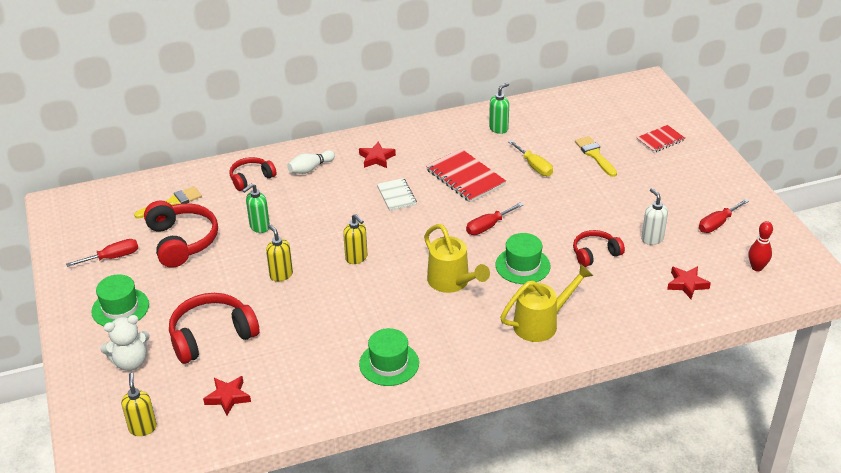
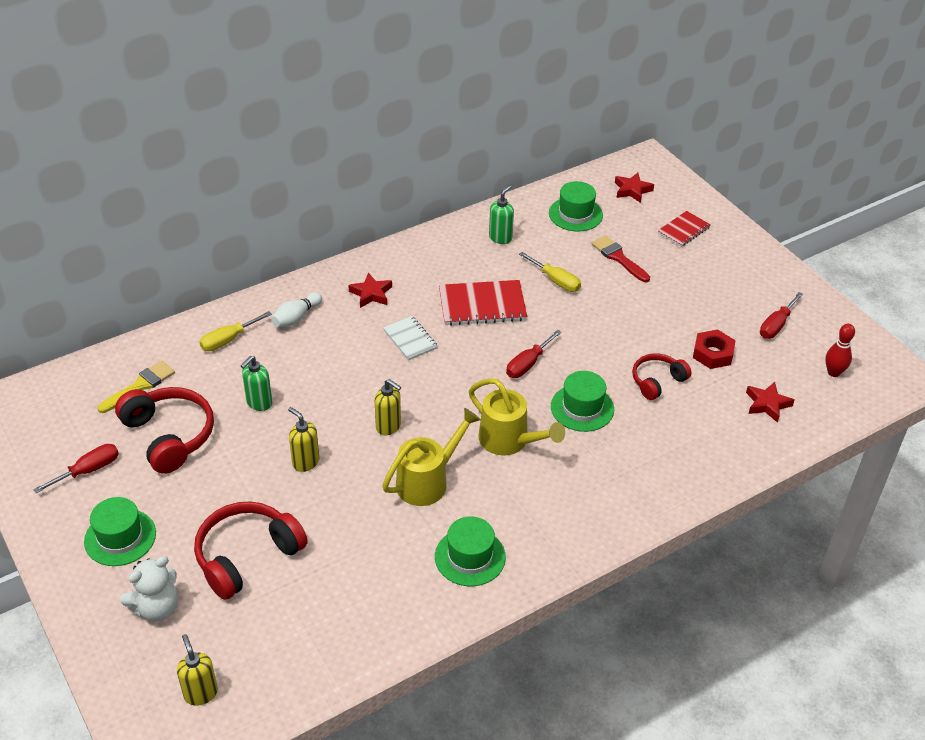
camera: 15 degrees left, 5 degrees up
(228, 397) = (293, 634): red star -> red star (632, 190)
(251, 178) = (228, 340): red headphones -> yellow screwdriver
(465, 177) = (482, 305): red notebook -> red notebook turned 45 degrees counterclockwise
(542, 323) = (626, 477): yellow watering can -> yellow watering can (428, 481)
(569, 117) = (575, 214): none -> green hat
(595, 155) = (618, 258): yellow brush -> red brush
(652, 239) = (712, 354): white soap dispenser -> red nut

